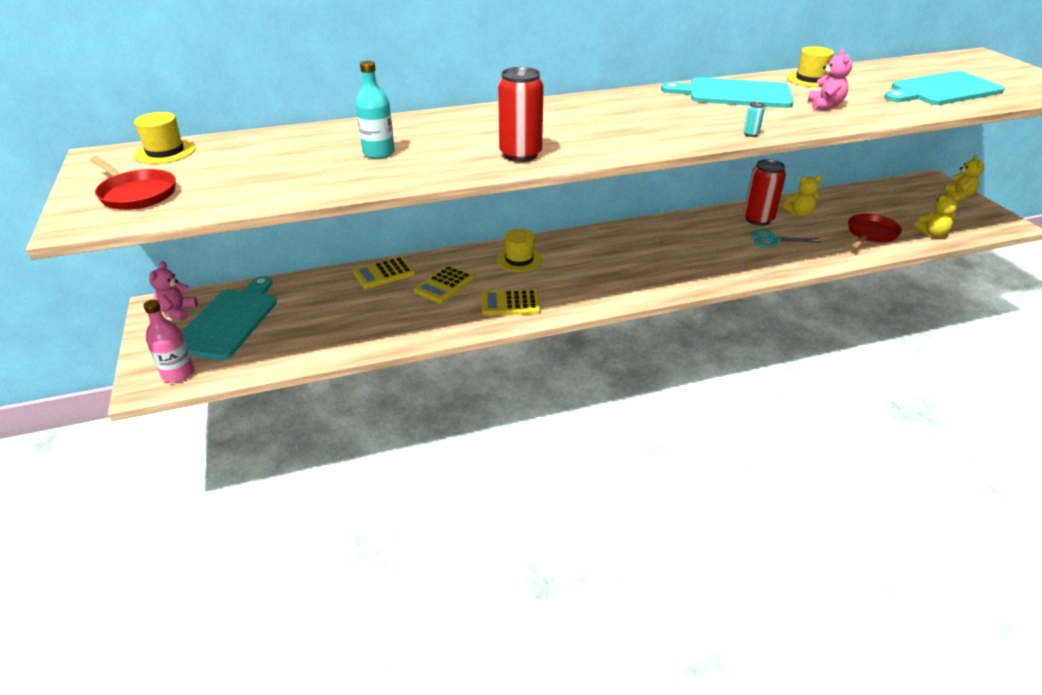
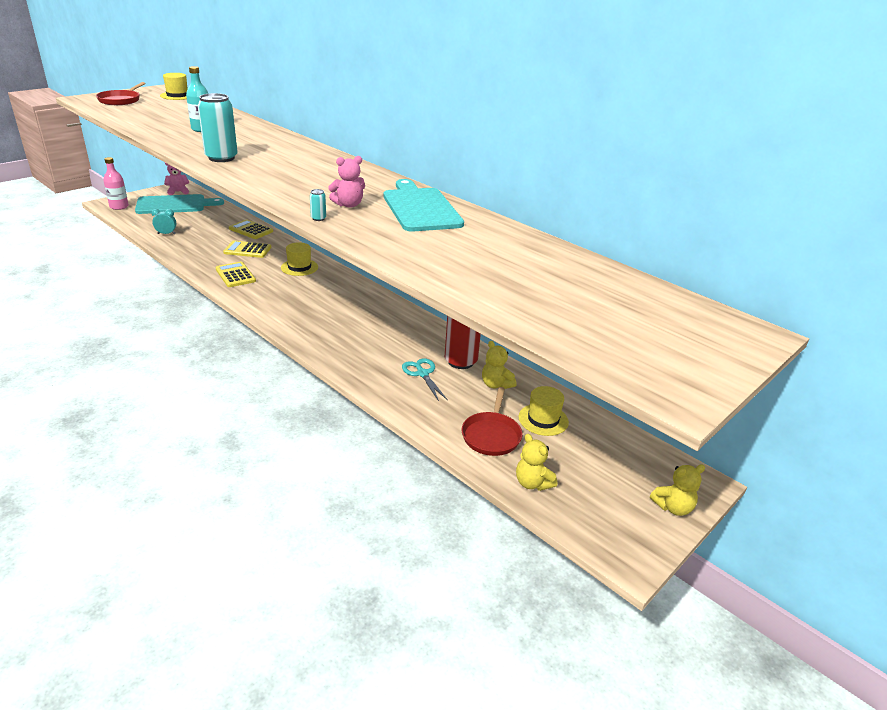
camera: 60 degrees right, 5 degrees down
(334, 340) = (166, 234): none -> turquoise clock
(520, 154) = (221, 158): red can -> turquoise can
(810, 79) = (505, 236): yellow hat -> yellow hat (543, 419)
(825, 105) = (427, 244): pink teddy bear -> pink teddy bear (348, 205)
(871, 233) = (491, 435): red pan -> red pan turned 90 degrees clockwise
(942, 90) = (554, 303): turquoise cutting board -> none

